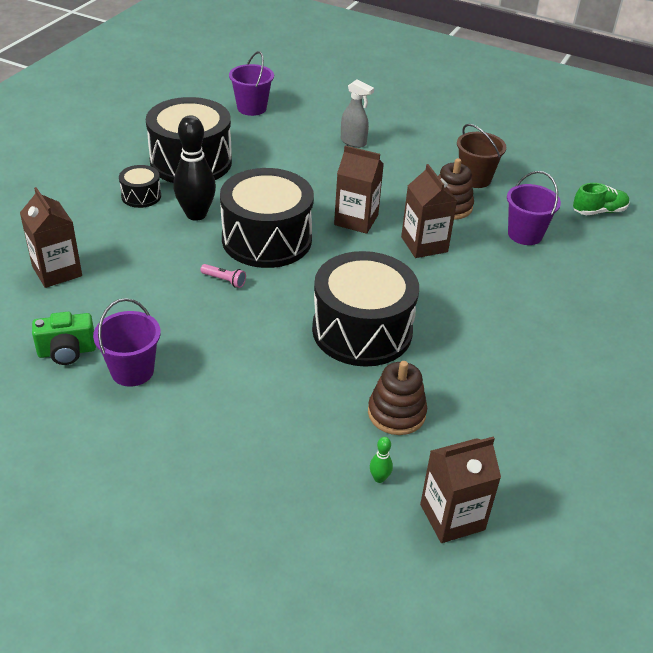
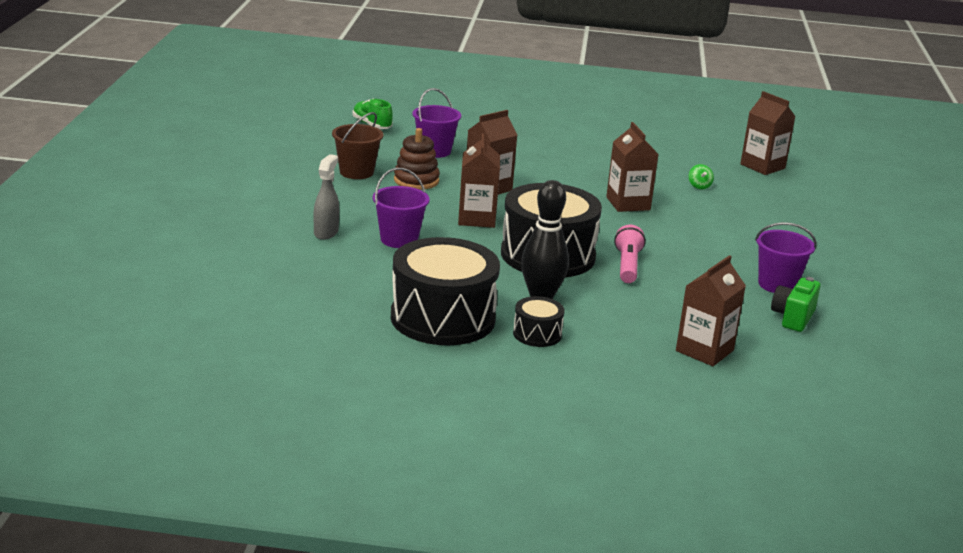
camera: 110 degrees left, 15 degrees down
(67, 352) = (793, 317): green camera -> green camera turned 120 degrees counterclockwise
(224, 280) = (627, 265): pink flashlight -> pink flashlight, size x1.67
(252, 108) = (283, 301): purple bucket -> purple bucket (399, 239)
(362, 330) = (628, 203): black drum -> brown carton
(379, 478) = (761, 187): green bowling pin -> none
(396, 413) = (699, 186): brown stacking toy -> green spinning top

